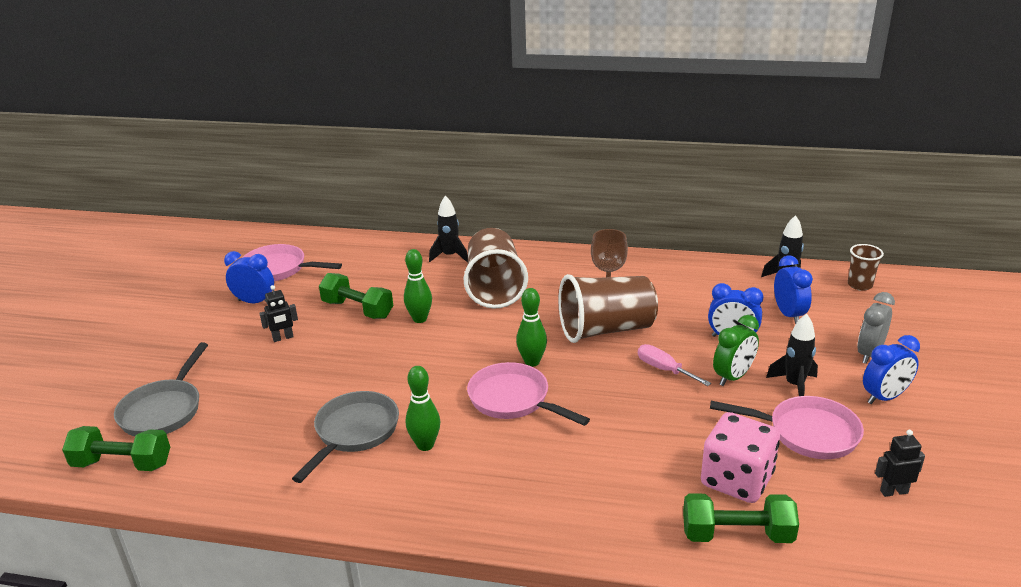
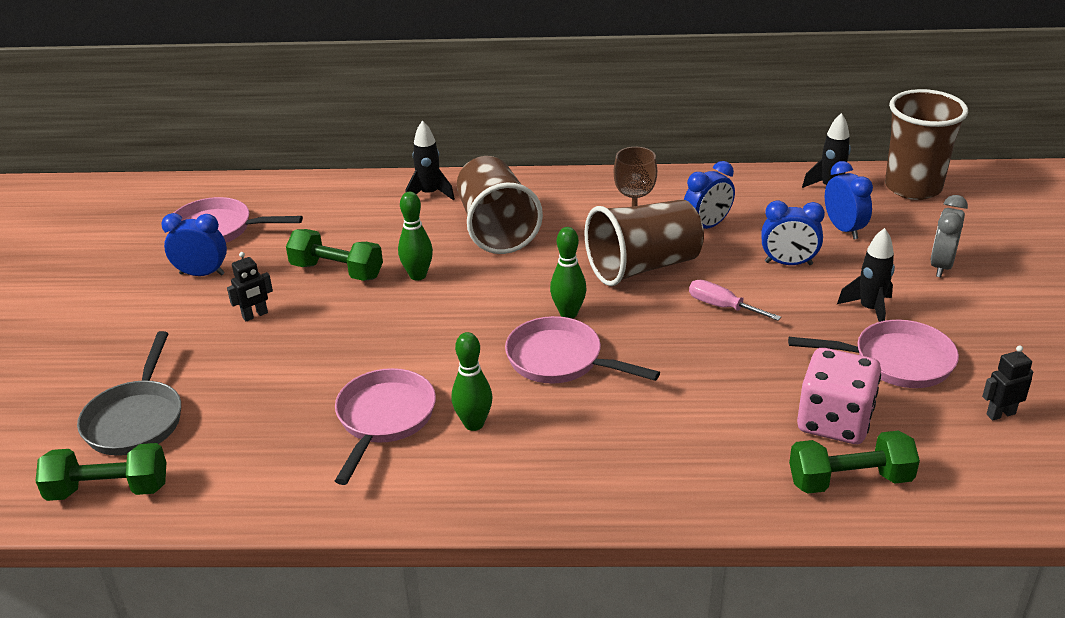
camera: 10 degrees left, 5 degrees up
(354, 432) = (384, 419): grey pan -> pink pan
(733, 377) = (801, 307): green clock -> none
(860, 285) = (913, 187): brown cup -> brown cup, size x2.03
(884, 397) = (968, 313): blue clock -> blue clock (707, 226)

